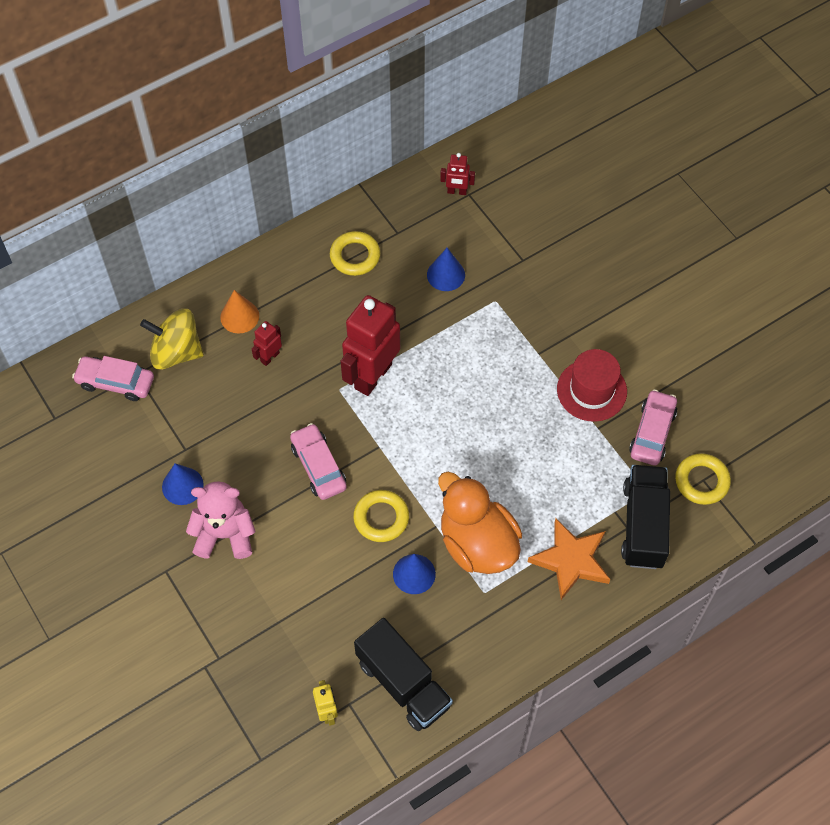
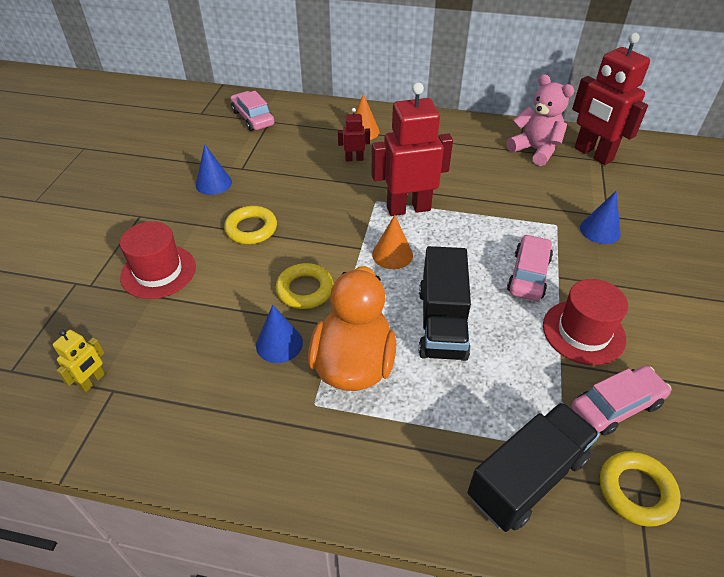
camera: 45 degrees right, 15 degrees down
(176, 352) = (304, 125): yellow spinning top -> none
(225, 534) = (198, 223): pink teddy bear -> pink teddy bear (535, 150)
(255, 601) = (158, 271): none -> red hat
(318, 466) = (305, 230): pink car -> pink car (528, 275)
(355, 256) = (476, 145): yellow ring -> yellow ring (251, 229)
(403, 683) = (166, 413): black truck -> black truck (442, 323)
(408, 432) = (392, 254): none -> orange cone
(446, 274) = (532, 189): blue cone -> blue cone (600, 230)
(457, 191) = (593, 154): red robot -> red robot, size x2.17
(571, 560) = (420, 446): orange star -> none

